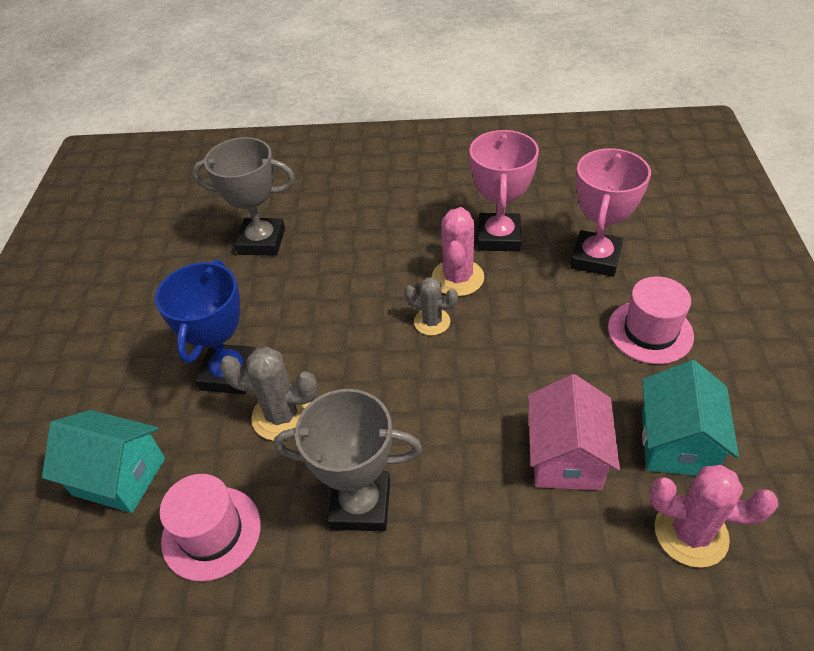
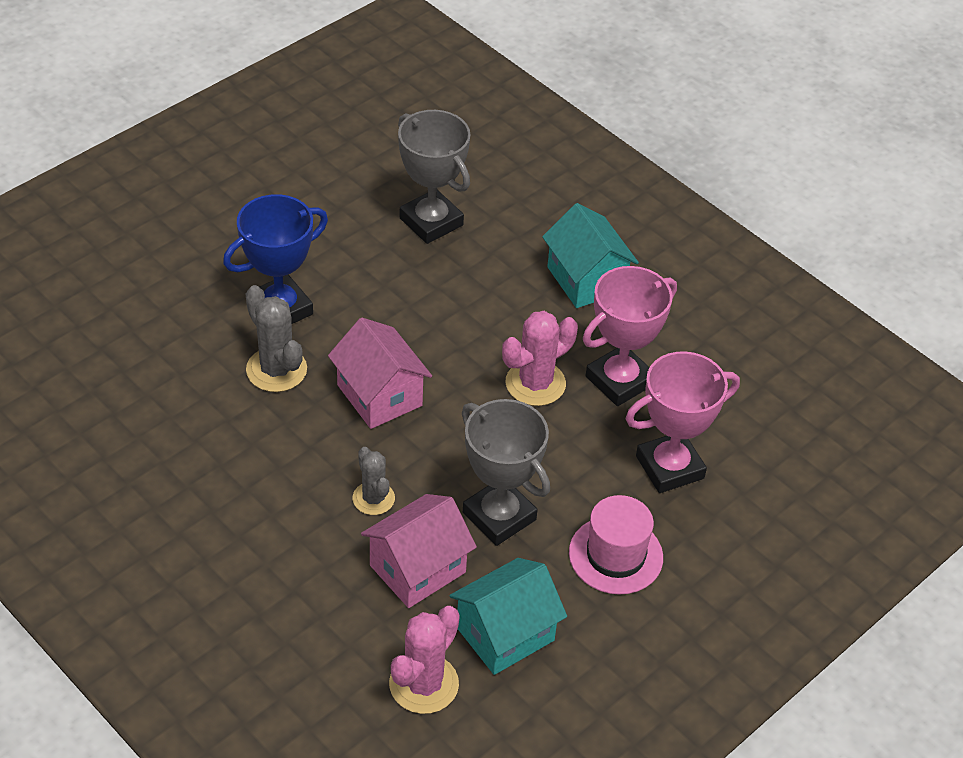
camera: 40 degrees right, 0 degrees up
(119, 476) = (136, 318): turquoise house -> turquoise house (586, 279)
(211, 532) = (147, 403): pink hat -> none
(360, 505) = (250, 470): grey trophy -> grey trophy (499, 516)
(376, 368) = (379, 395): none -> pink house
(432, 322) = (465, 398): grey cactus -> grey cactus (373, 498)
(690, 533) = (424, 684): pink cactus -> pink cactus turned 60 degrees clockwise

